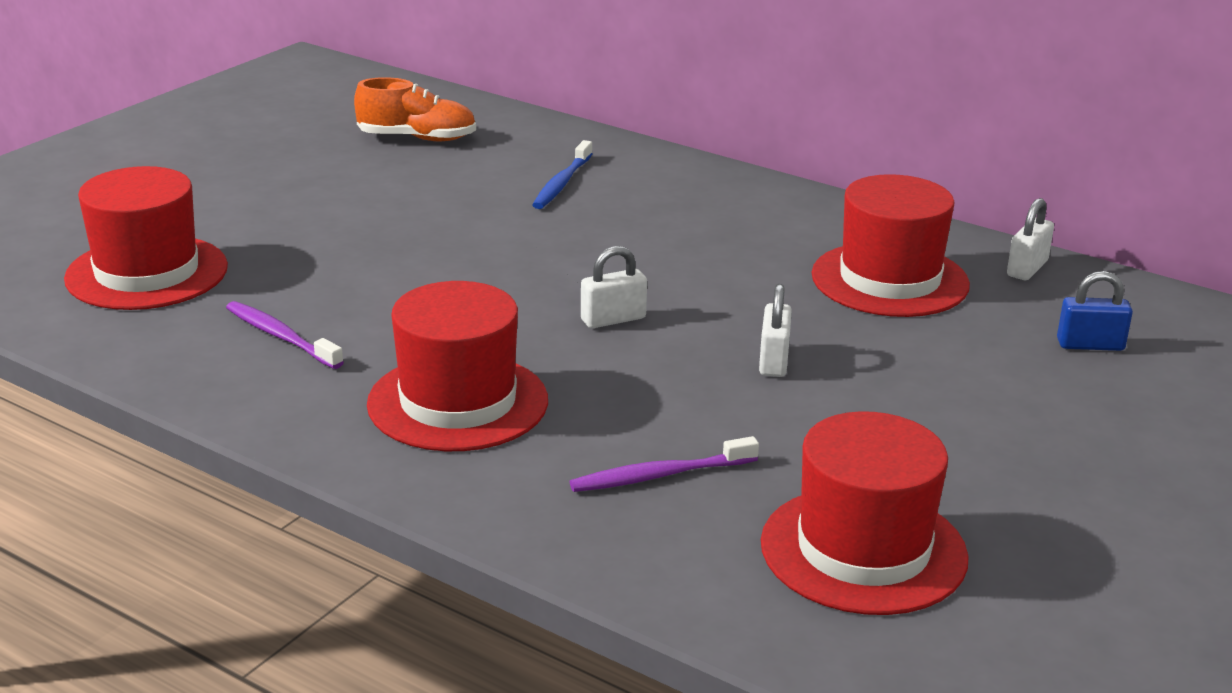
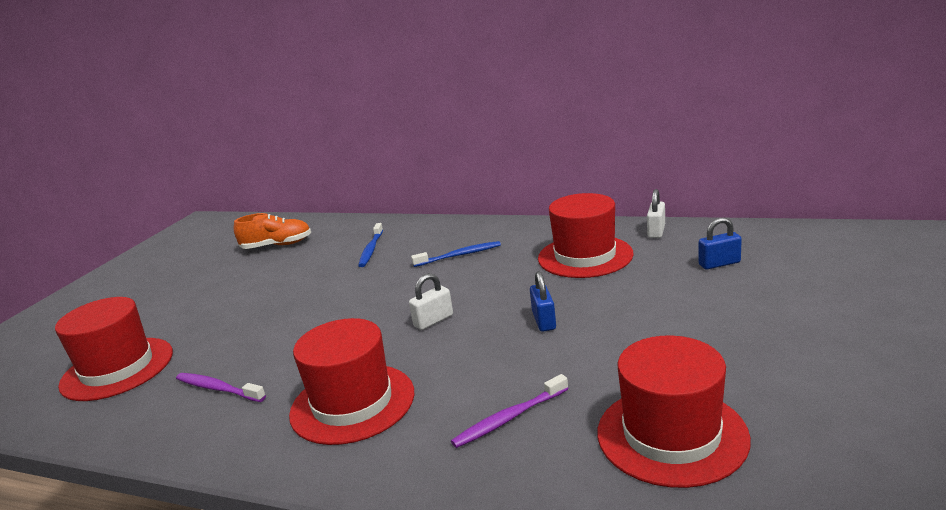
camera: 10 degrees left, 5 degrees down
(695, 228) = (459, 255): none -> blue toothbrush
(774, 361) = (544, 321): white padlock -> blue padlock

